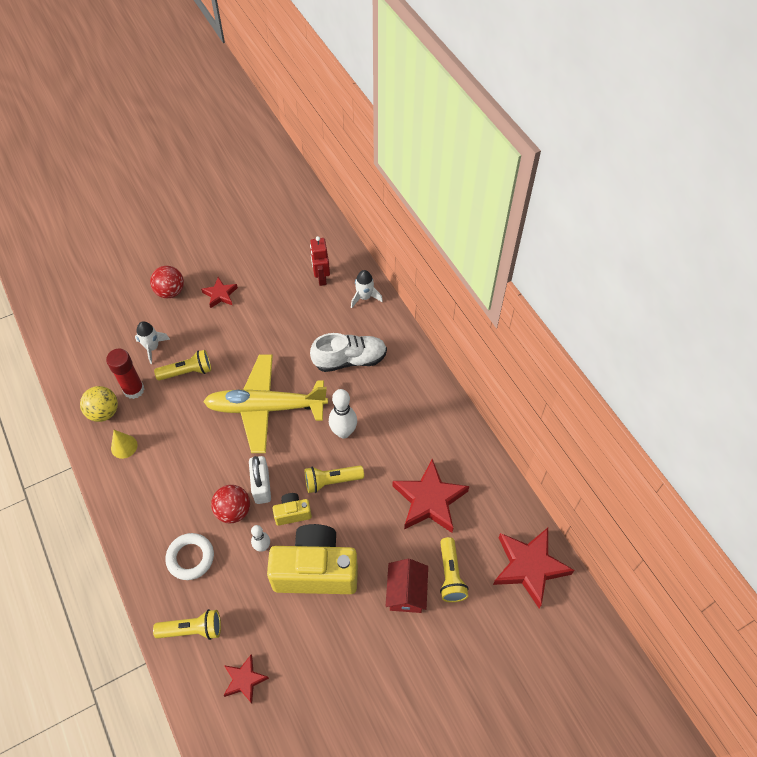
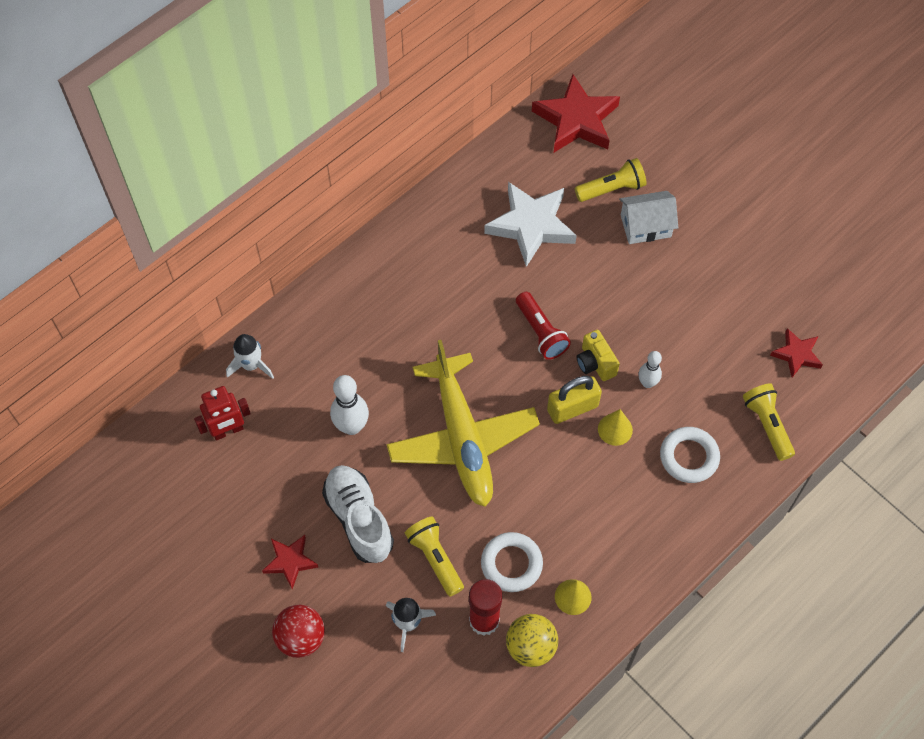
camera: 105 degrees left, 5 degrees up
(163, 415) = (511, 564): none -> white ring
(233, 511) = (615, 429): red ball -> yellow cone
(261, 486) = (572, 408): white padlock -> yellow padlock
(316, 570) = (654, 319): yellow camera -> none
(331, 481) = (541, 332): yellow flashlight -> red flashlight
(343, 432) = (470, 336): white bowling pin -> white bowling pin (351, 426)
(350, 360) = (361, 357): white shoe -> white shoe (359, 519)
(406, 592) = (645, 226): red house -> white house
(429, 500) = (531, 226): red star -> white star

